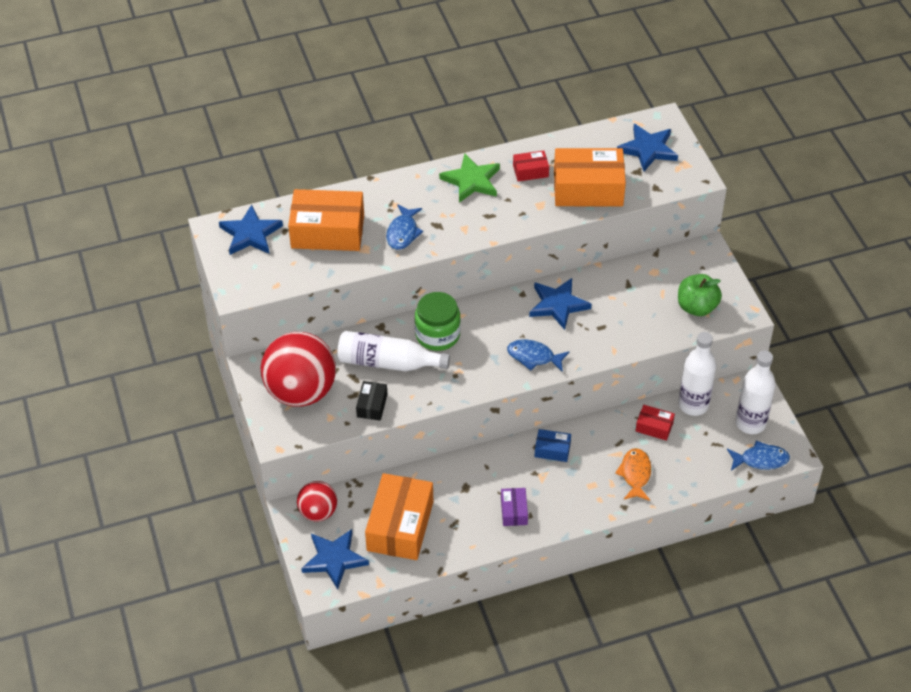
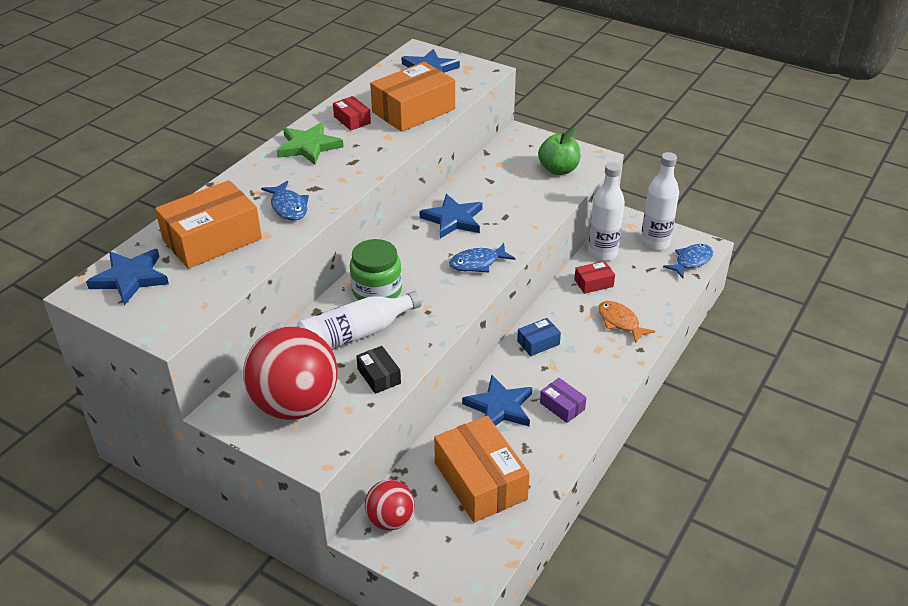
camera: 40 degrees left, 10 degrees down
(334, 559) = (451, 551): blue star -> blue star (500, 407)
(530, 171) = (352, 120): red box -> red box turned 75 degrees counterclockwise

